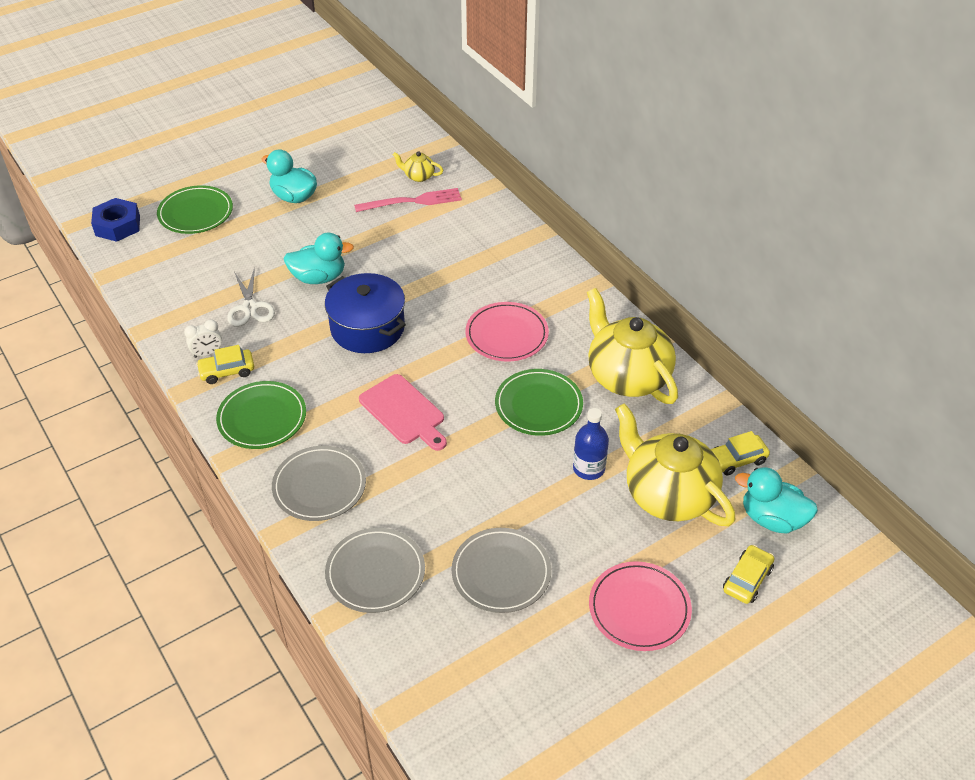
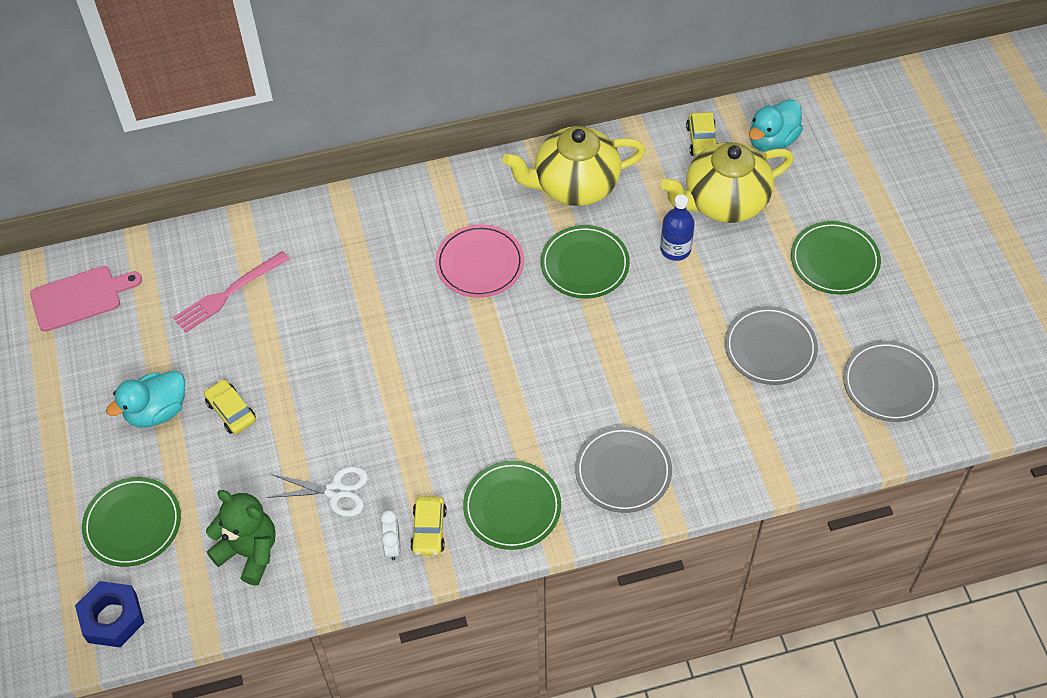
camera: 70 degrees left, 10 degrees up
(184, 276) = (249, 552): none -> green teddy bear
(319, 277) = (315, 413): turquoise duck -> none
(367, 328) = (418, 383): blue pot -> none
(375, 572) = (741, 446): grey plate -> grey plate (889, 384)
(404, 412) = (552, 377): pink cutting board -> pink cutting board (80, 297)
(412, 201) = (228, 294): pink fork -> pink fork turned 135 degrees counterclockwise
(418, 176) = (185, 277): yellow teapot -> none
(639, 608) = (834, 260): pink plate -> green plate
(747, 579) = (827, 179): yellow car -> yellow car (231, 411)

